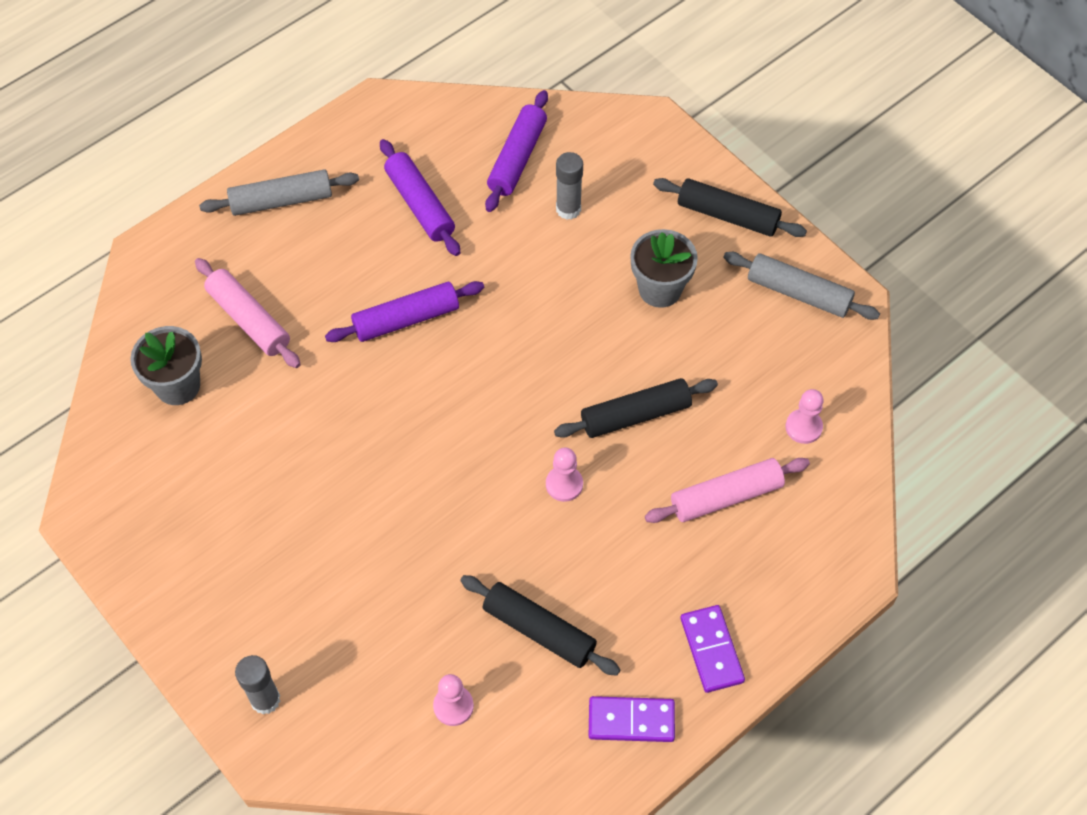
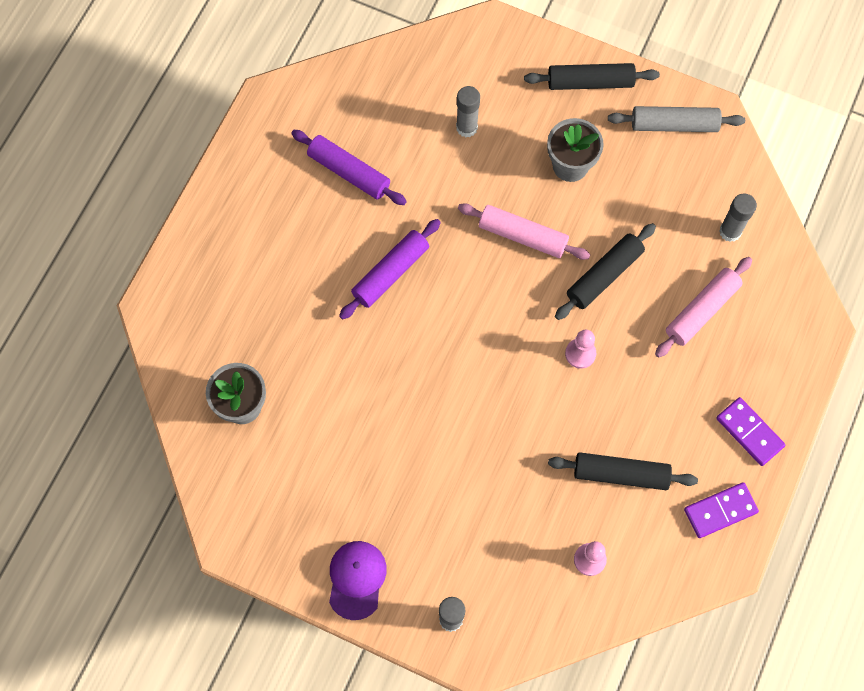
camera: 25 degrees left, 10 degrees up
(190, 612) = (356, 579): none -> purple cap
(249, 320) = (267, 327): pink rolling pin -> pink rolling pin (522, 236)
(281, 200) = (236, 215): grey rolling pin -> none
(517, 158) = (404, 100): purple rolling pin -> none
(803, 427) = (730, 231): pink pawn -> grey glue stick

